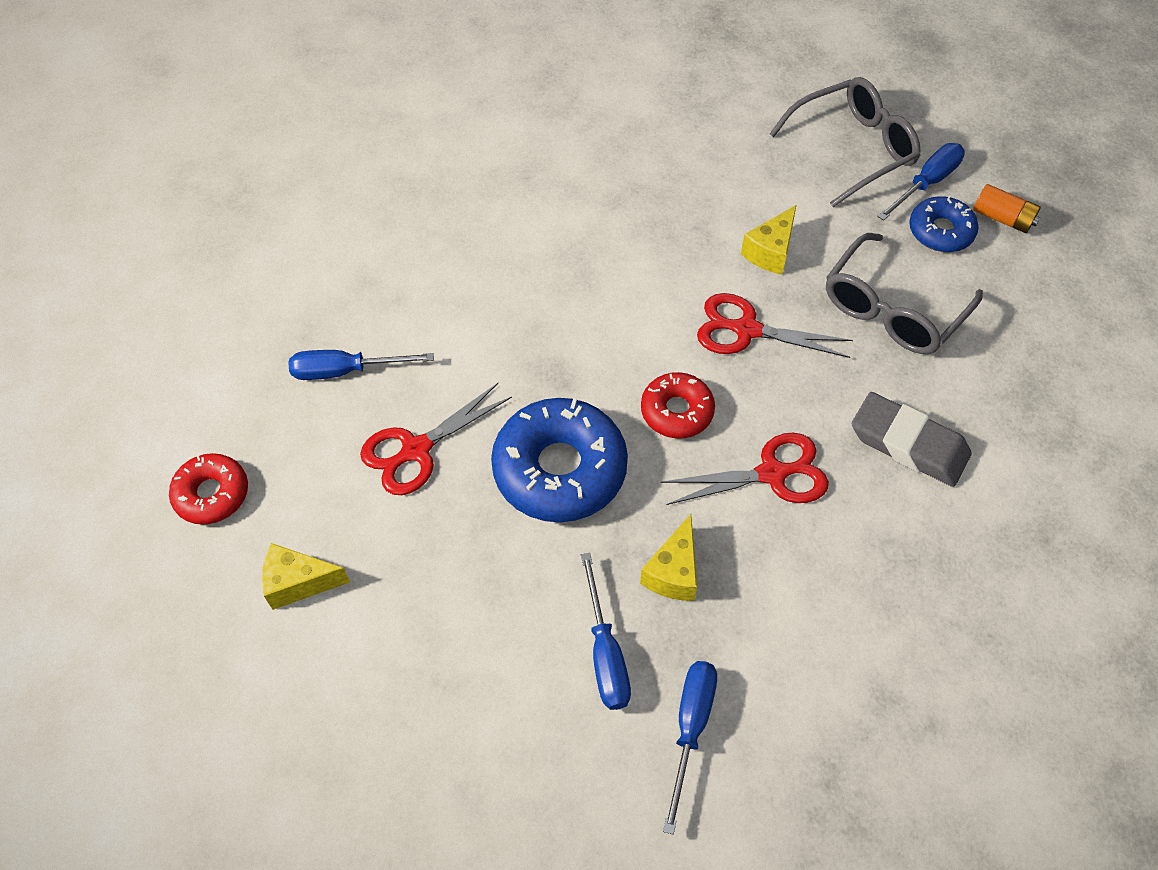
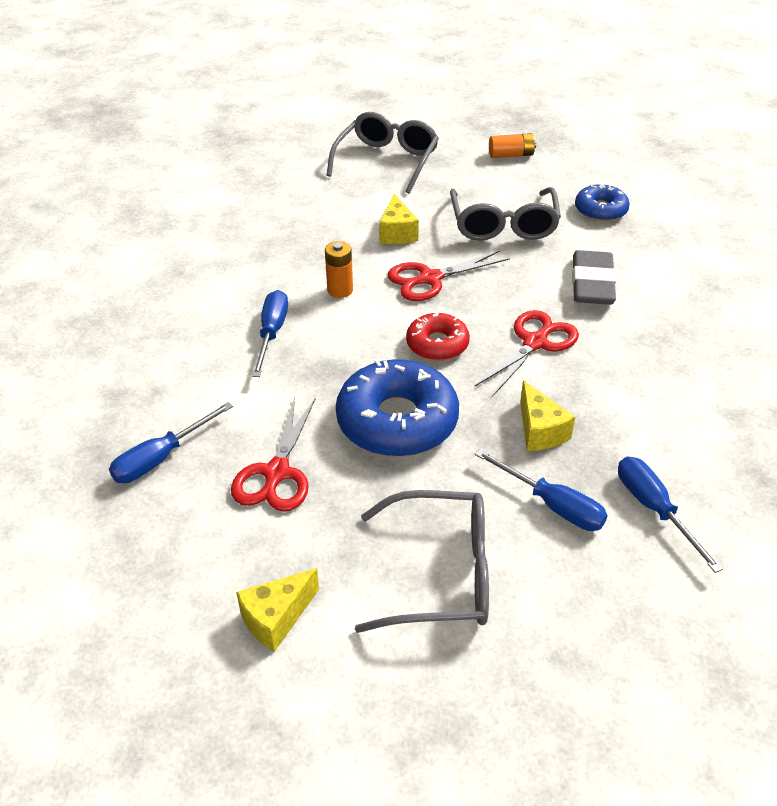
camera: 40 degrees left, 15 degrees down
(212, 494) = (129, 609): red donut -> none
(451, 643) = (441, 574): none -> grey glasses
(648, 288) = (340, 290): none -> orange battery
(908, 444) = (592, 284): grey eraser -> grey eraser turned 75 degrees counterclockwise
(926, 183) = (449, 158): blue screwdriver -> blue screwdriver (272, 333)
(940, 231) = (485, 176): blue donut -> blue donut (600, 210)

